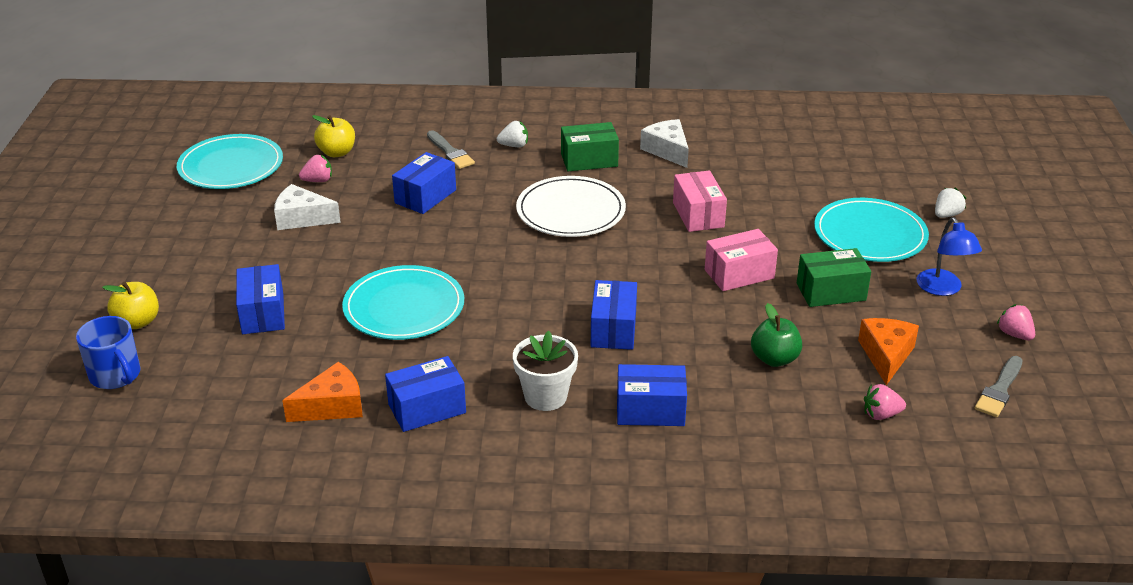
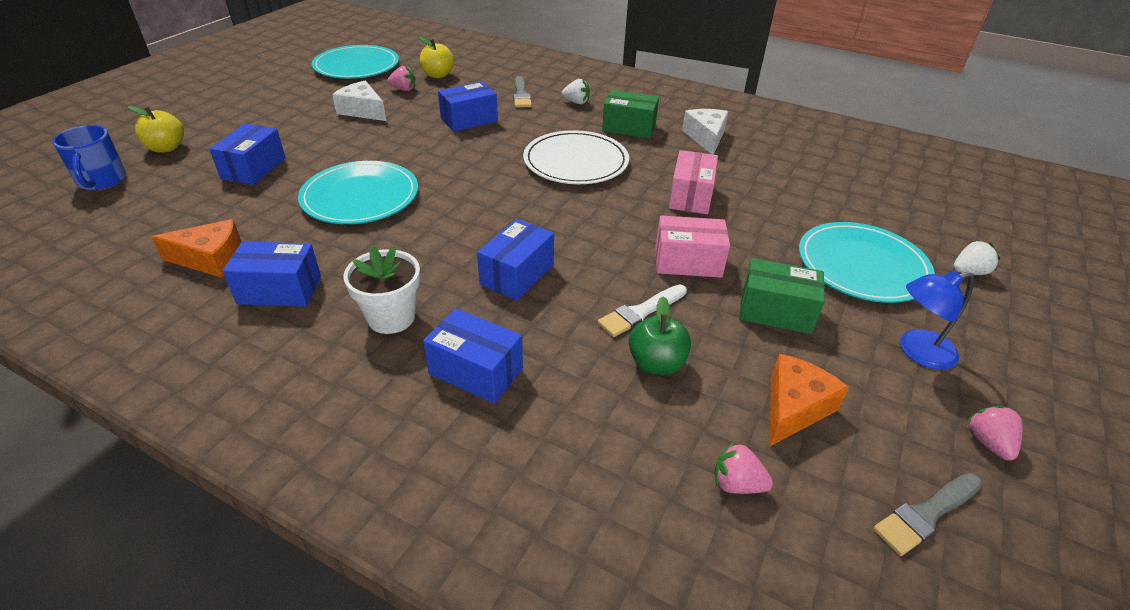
camera: 25 degrees right, 5 degrees up
(734, 326) = (640, 312): none -> white brush
(943, 289) = (917, 352): blue lamp -> blue lamp turned 60 degrees clockwise

